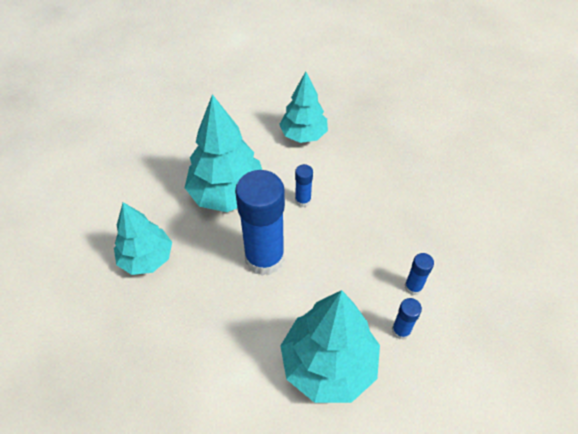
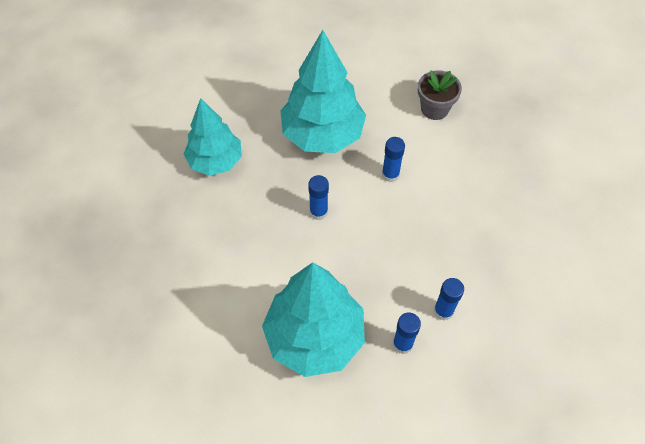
camera: 30 degrees right, 5 degrees up
(264, 258) = (318, 212): blue glue stick -> blue glue stick, size x0.44
(303, 135) = (434, 109): turquoise tree -> grey flower pot

